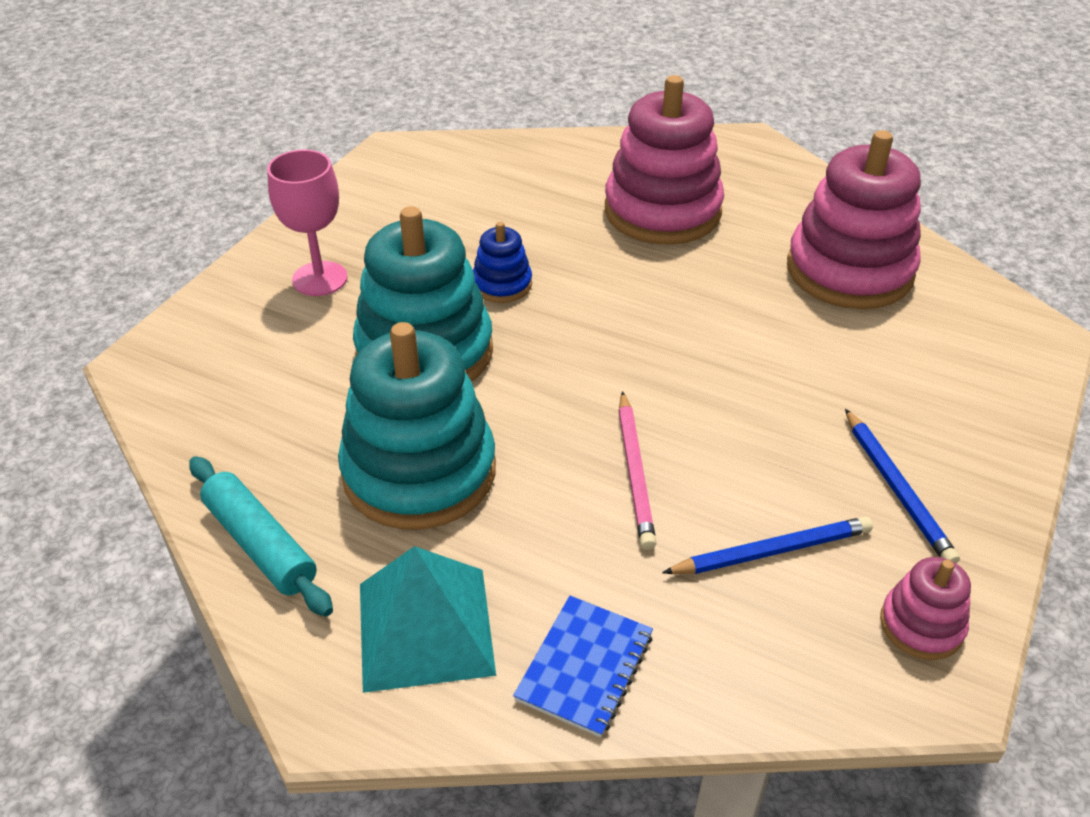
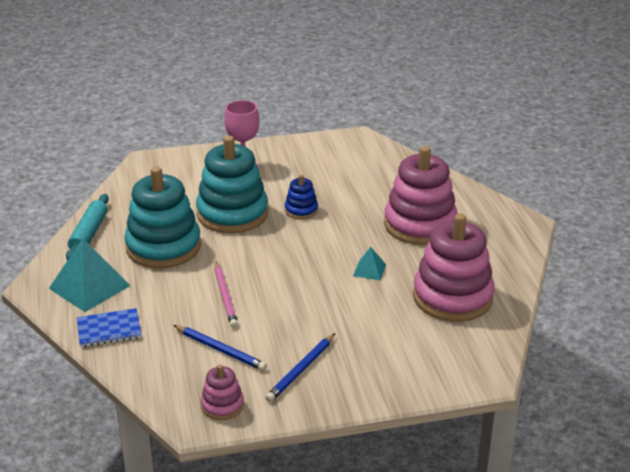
camera: 50 degrees right, 10 degrees down
(635, 472) = (225, 296): pink pencil -> pink pencil turned 60 degrees counterclockwise
(718, 303) = (369, 270): none -> turquoise pyramid

